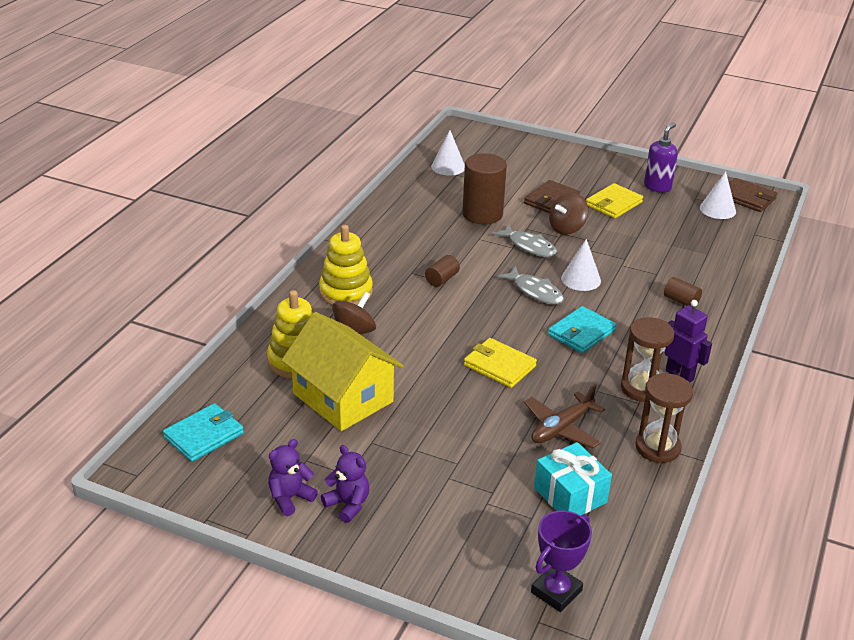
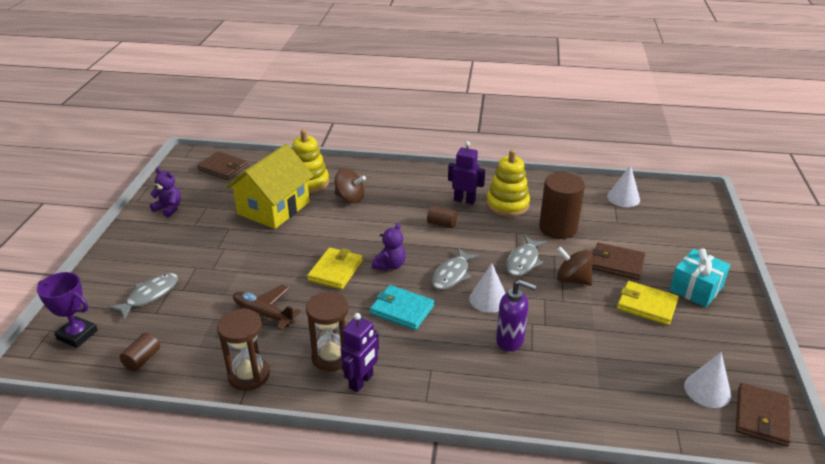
camera: 75 degrees right, 0 degrees up
(204, 435) = (223, 168): turquoise wallet -> brown wallet
(346, 292) = (399, 185): yellow stacking toy -> yellow stacking toy (507, 204)
(348, 505) = (164, 231): purple teddy bear -> purple teddy bear (390, 265)
(403, 255) = (464, 200): none -> purple robot
(495, 522) = (150, 295): none -> grey fish
(570, 495) = (182, 329): turquoise gift -> turquoise gift (696, 288)
(657, 187) = (714, 334): purple soap dispenser -> purple soap dispenser (510, 340)
(681, 301) = (490, 372): brown cylinder -> brown cylinder (142, 359)

